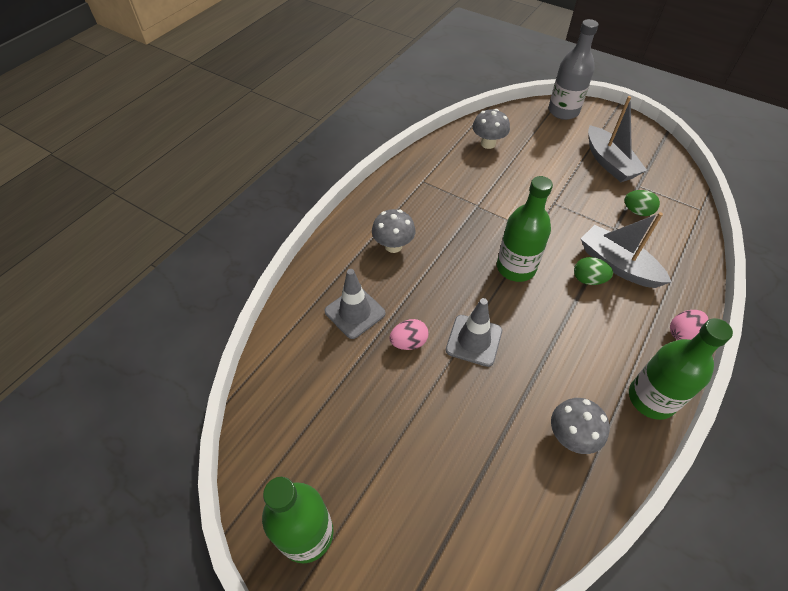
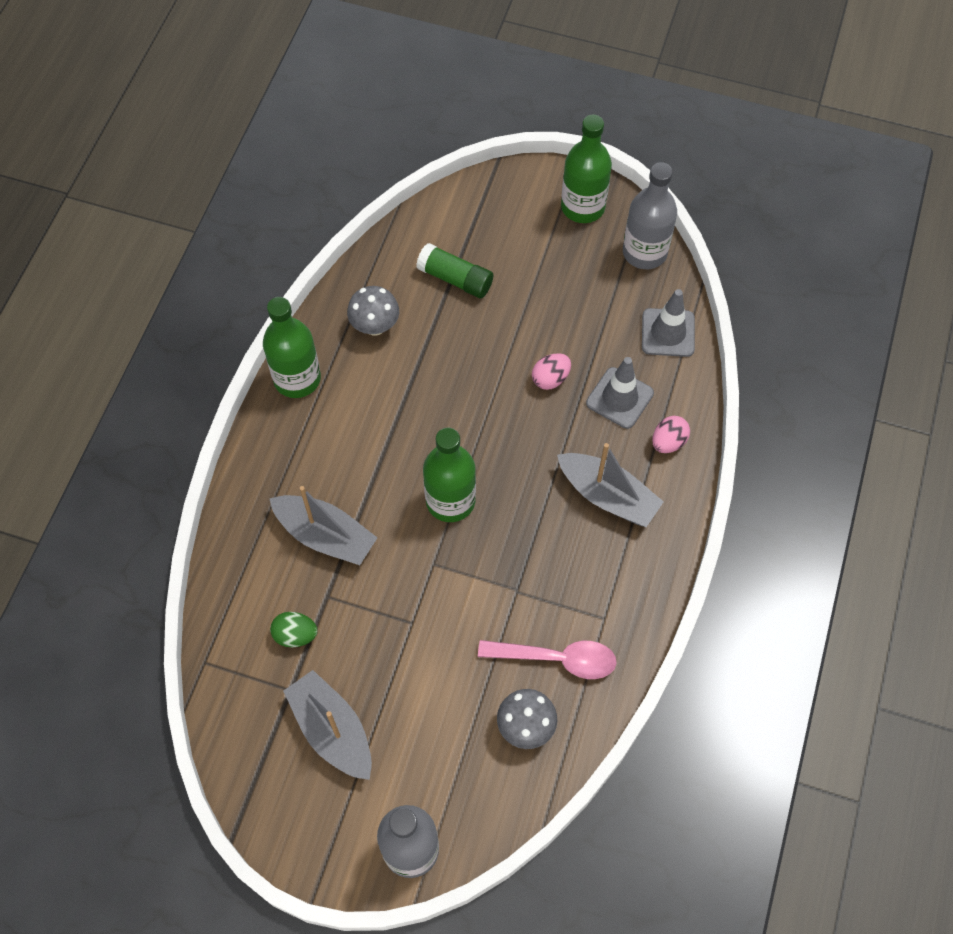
camera: 165 degrees right, 10 degrees up
(266, 451) = (644, 252): none -> grey bottle
(393, 246) = (607, 496): grey mushroom -> grey boat
(460, 168) = (557, 659): none -> pink spoon
(474, 340) = (482, 397): grey traffic cone -> grey traffic cone (668, 333)
(478, 472) = (455, 279): none -> green glue stick
(588, 279) = (361, 505): green egg -> none
(682, 333) = (256, 459): pink egg -> pink egg (668, 442)

